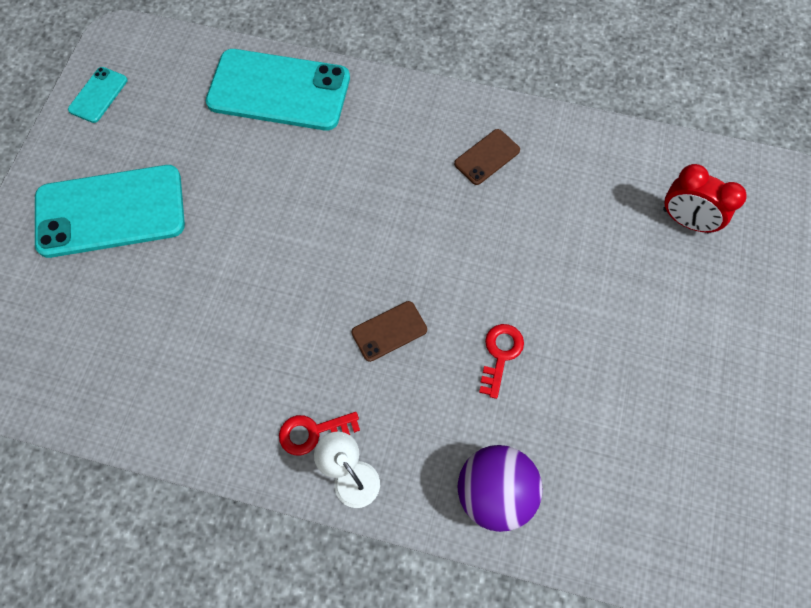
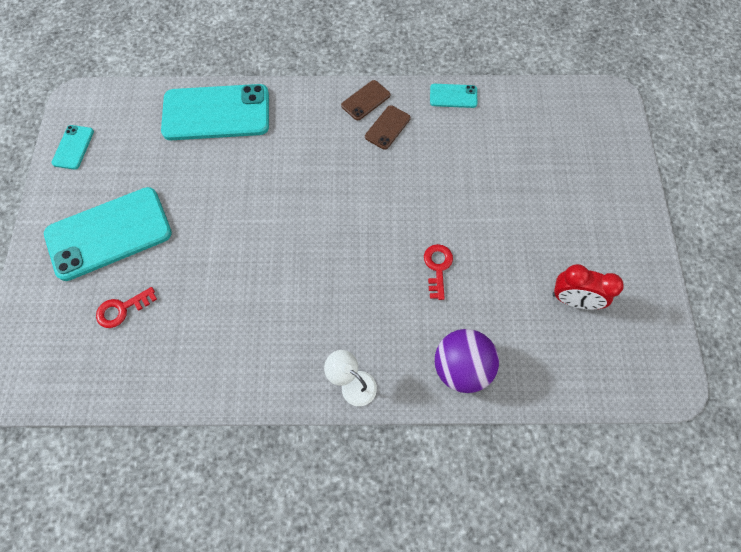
camera: 15 degrees left, 0 degrees up
(313, 432) = (315, 359): red key -> red key (122, 309)
(389, 331) = (351, 271): brown phone -> brown phone (366, 100)
(584, 135) = (453, 96): none -> turquoise phone
(686, 221) = (542, 140): red clock -> red clock (573, 300)

